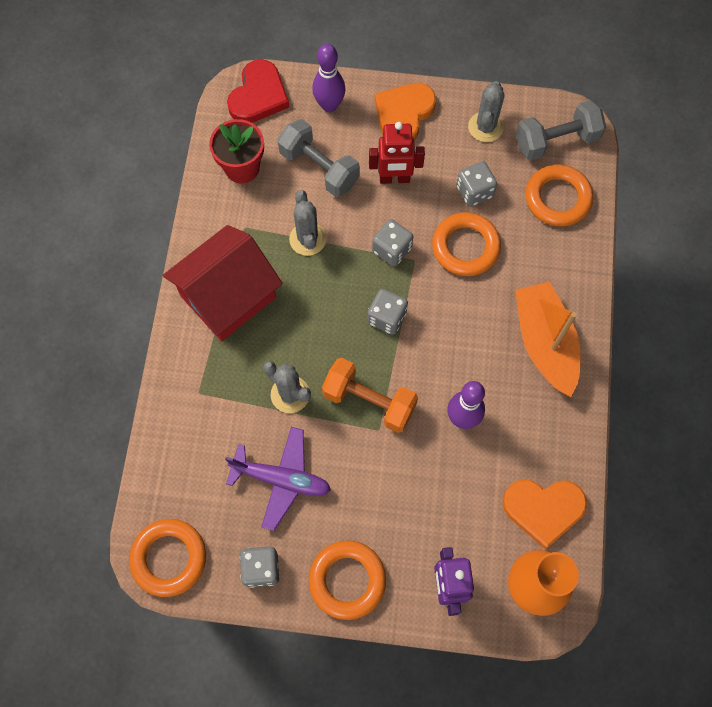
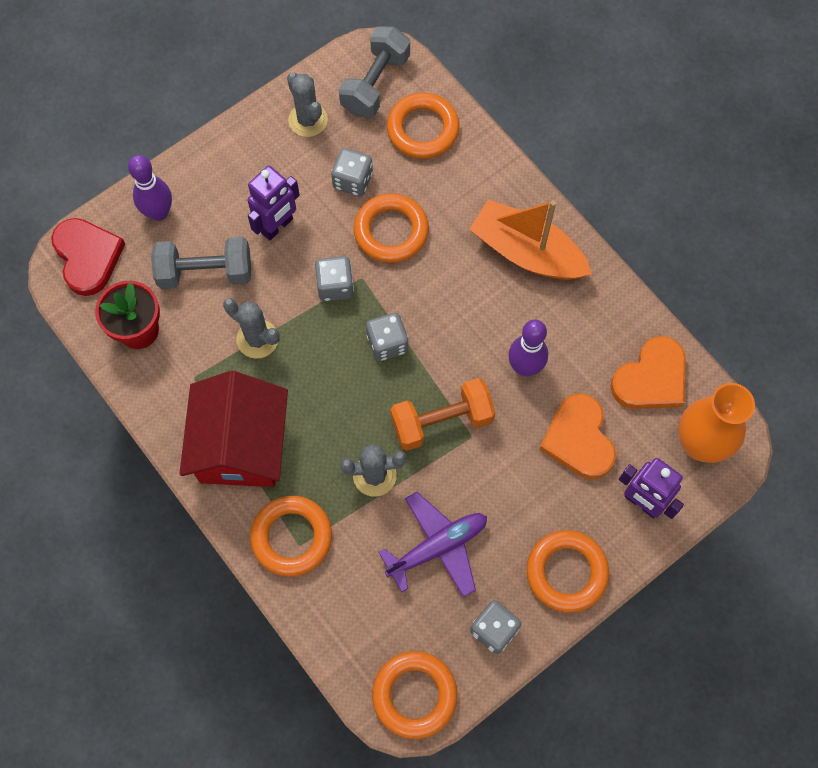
camera: 45 degrees left, 0 degrees up
(199, 383) = (291, 537): none -> orange ring
(394, 179) = (277, 226): red robot -> purple robot
(403, 114) = (230, 166): orange heart -> orange heart (579, 439)

